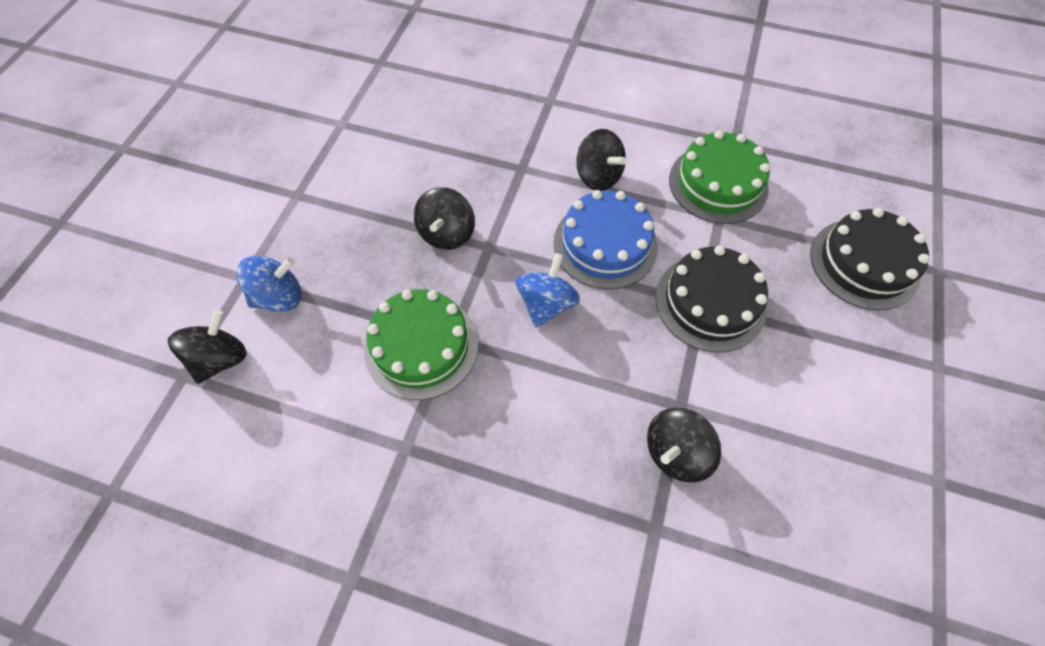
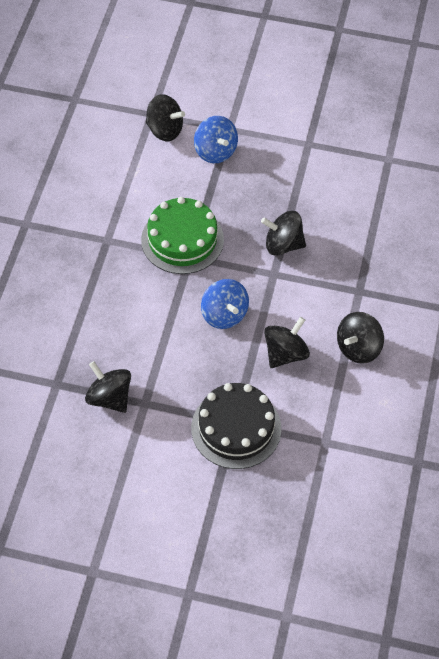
camera: 85 degrees right, 5 degrees down
(546, 304) = (224, 314): blue spinning top -> blue spinning top turned 45 degrees clockwise
(605, 244) = (285, 354): blue cake -> black spinning top
(718, 184) = (363, 443): green cake -> none
(864, 263) = (287, 553): black cake -> none

